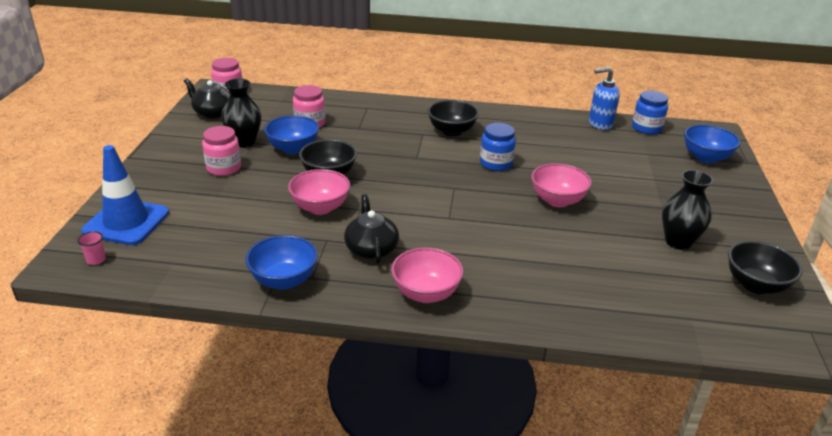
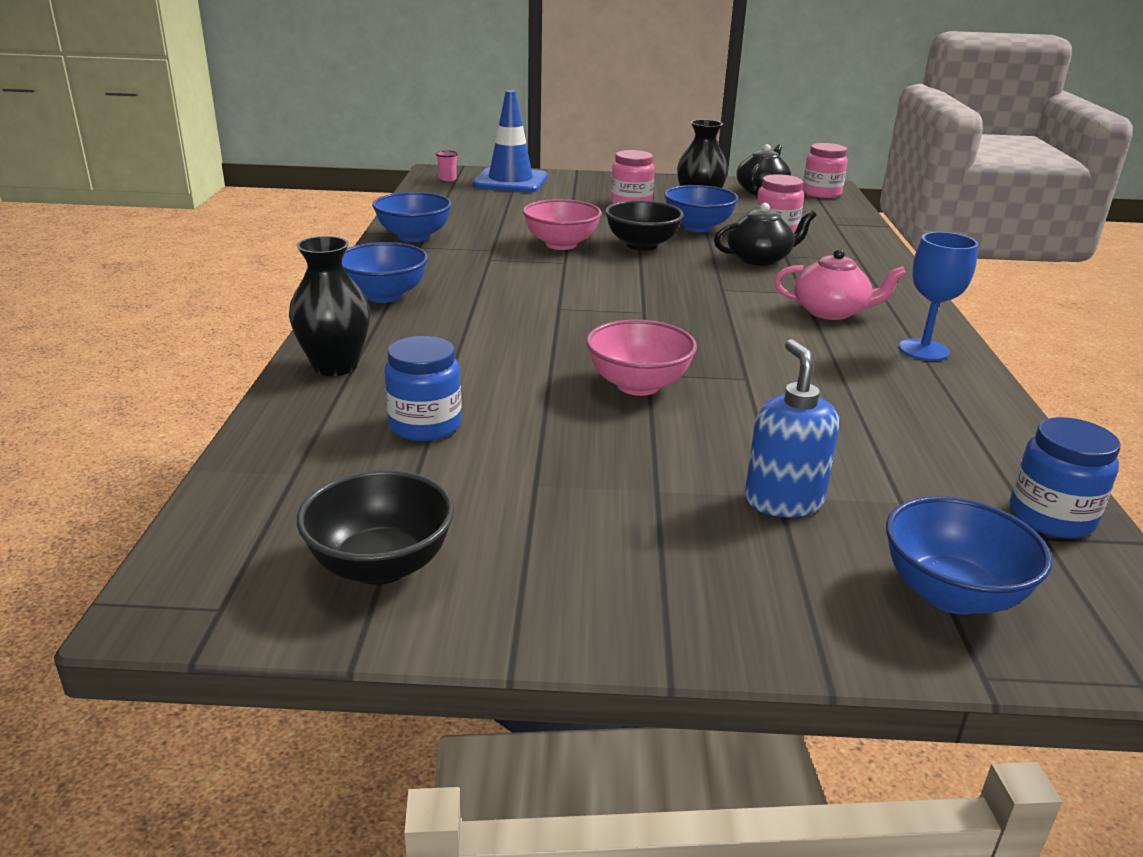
camera: 85 degrees right, 5 degrees down
(371, 249) = (476, 269): black teapot -> black teapot (759, 259)
(426, 293) = (384, 295): pink bowl -> blue bowl
(452, 131) = (831, 312): black bowl -> pink teapot
(496, 164) = (739, 341): blue jar -> blue jar (425, 425)
(500, 118) = (923, 350): none -> blue goblet
(600, 124) = (1007, 453): blue soap dispenser -> blue soap dispenser (783, 501)
(678, 242) = (528, 492): black vase -> black vase (335, 366)

